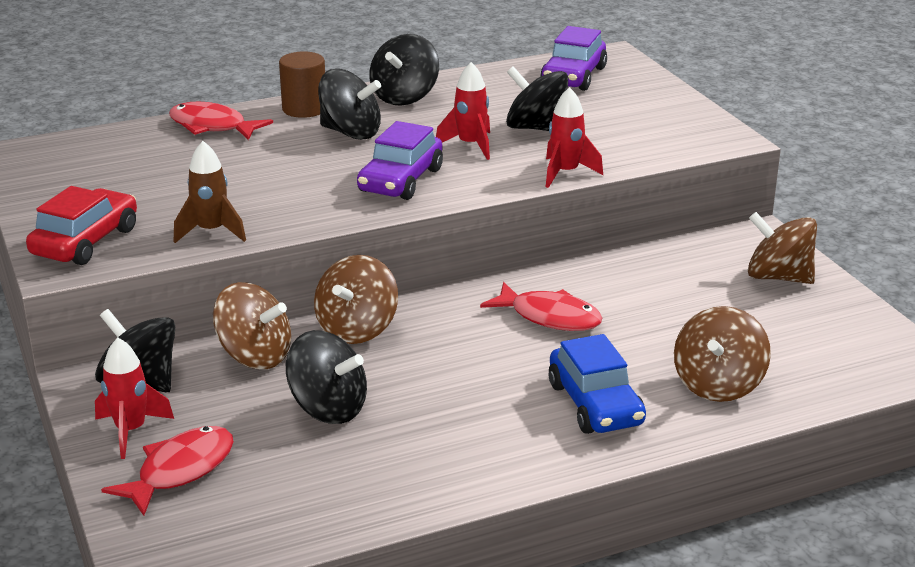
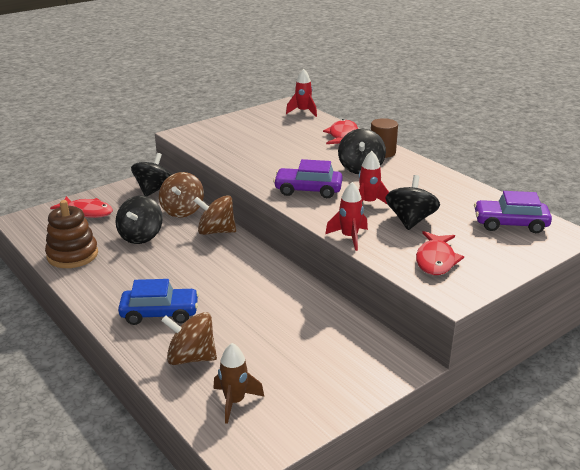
camera: 75 degrees right, 0 degrees up
(85, 242) = (205, 133): red car -> none
(131, 431) = (116, 196): red rocket -> red rocket (303, 112)
(211, 232) = (226, 156): brown rocket -> brown rocket (234, 402)
(357, 493) = (72, 255): none -> brown stacking toy
(404, 97) = (423, 175): black spinning top -> none
(549, 317) = (251, 287): red fish -> red fish (436, 260)
(595, 404) = (160, 313): blue car -> blue car turned 150 degrees counterclockwise
(778, 277) = (345, 376): brown spinning top -> none

